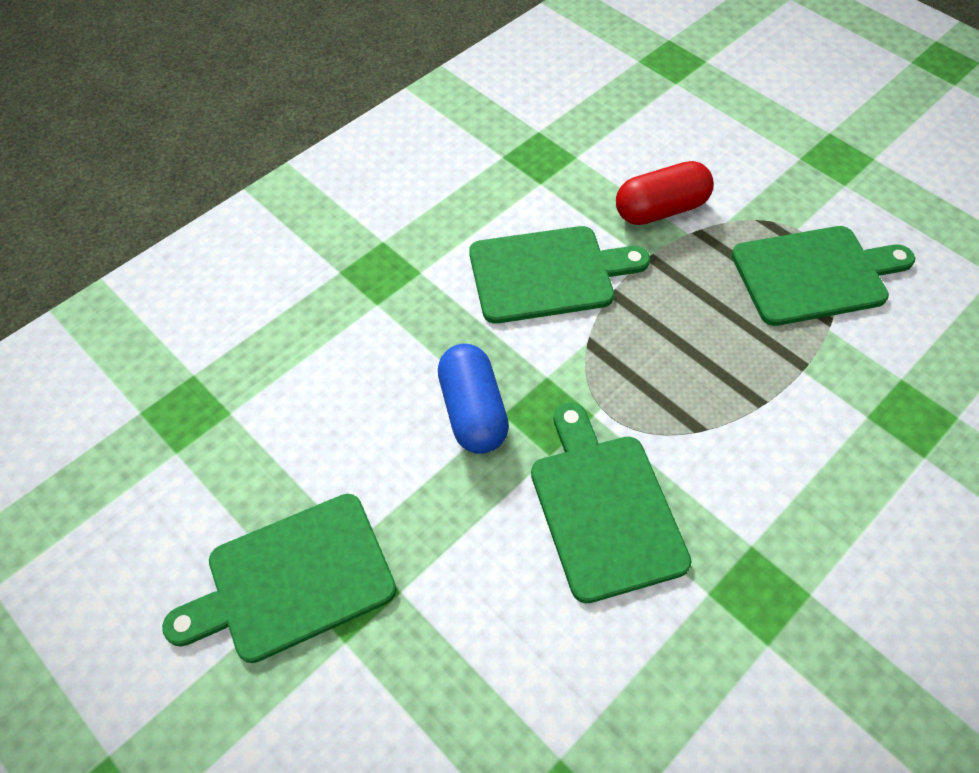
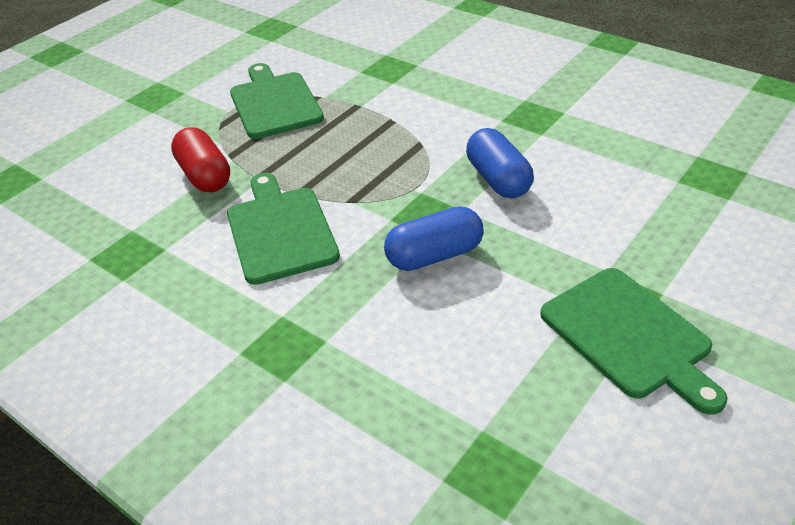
camera: 95 degrees left, 15 degrees down
(604, 508) = (498, 179): green cutting board -> blue capsule

